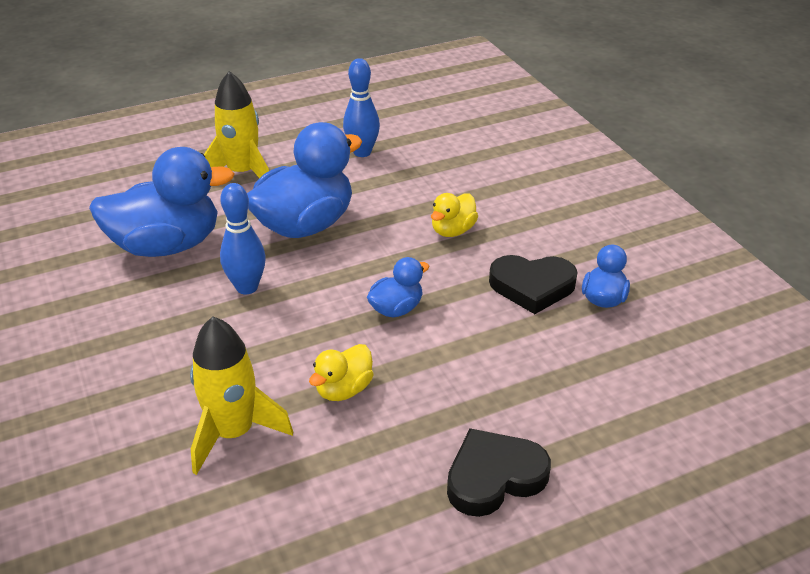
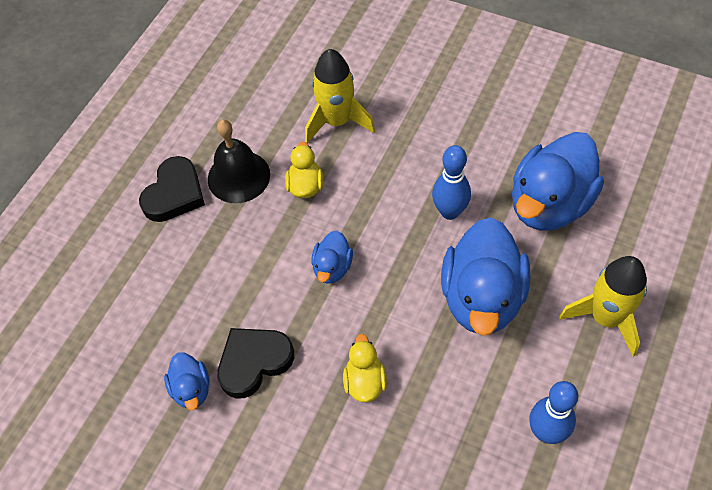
camera: 145 degrees right, 20 degrees up
(403, 447) = (238, 176): none -> black bell

